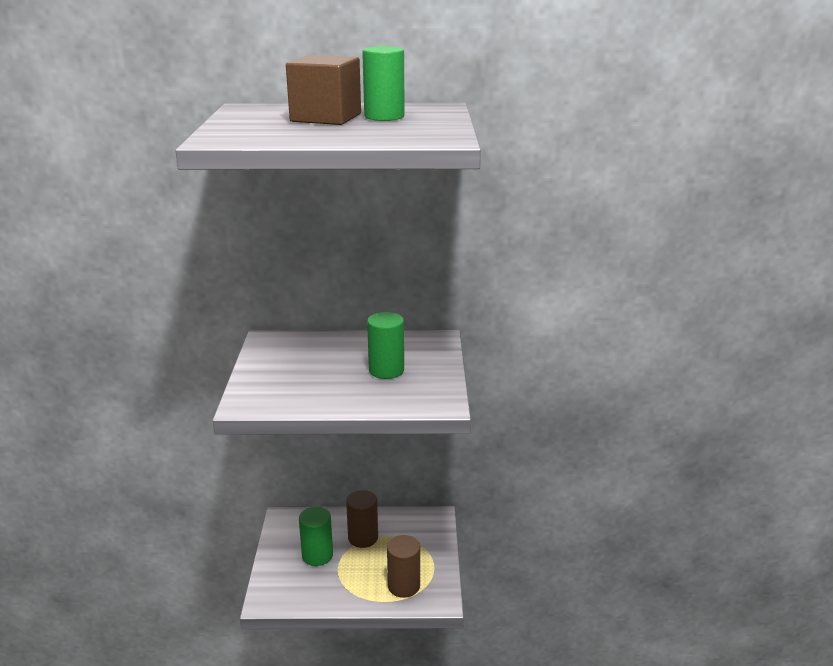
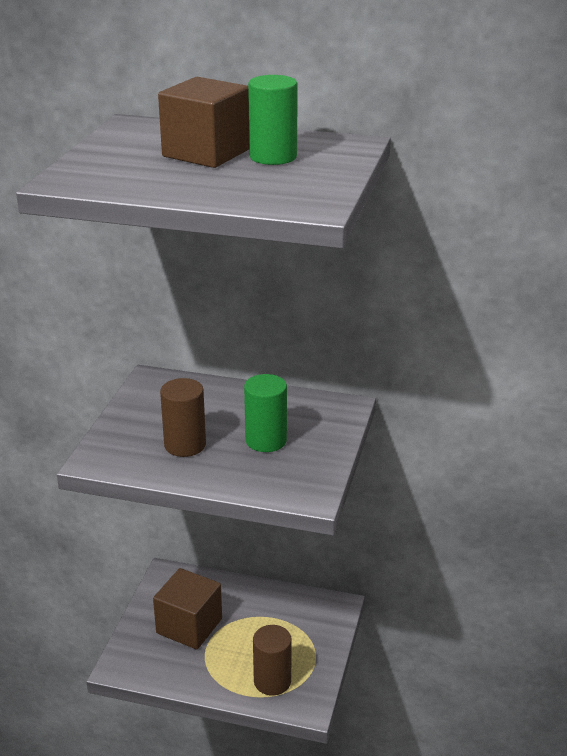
camera: 15 degrees right, 5 degrees up
(317, 555) = (189, 626): green cylinder -> brown cube
(363, 537) = (246, 614): brown cylinder -> brown cylinder (185, 445)

